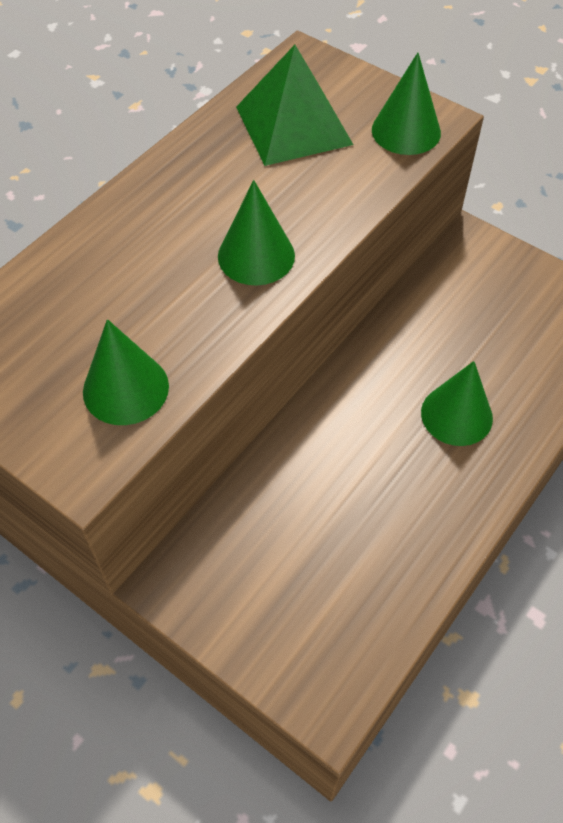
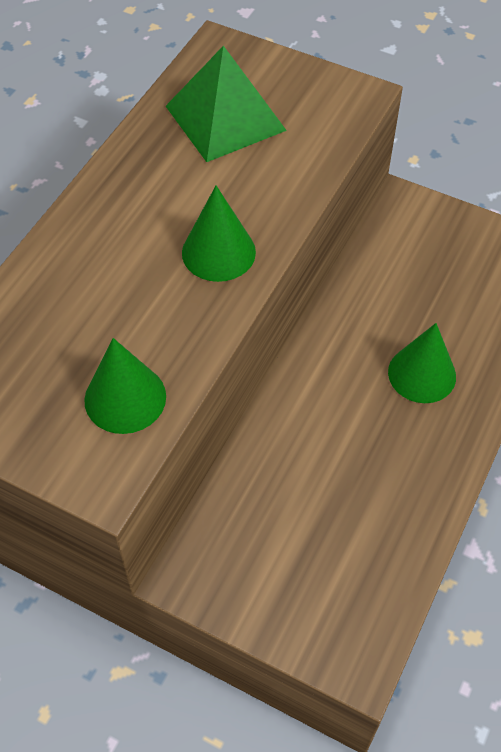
camera: 10 degrees left, 0 degrees up
(406, 131) = (333, 110): green cone -> none

